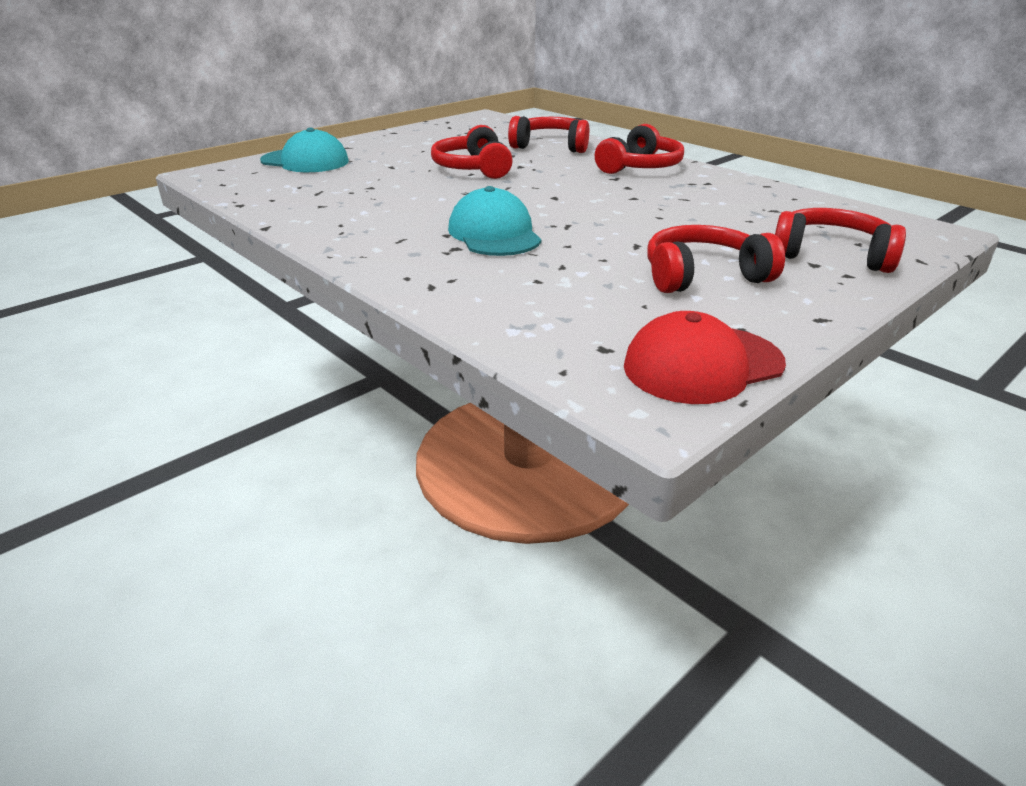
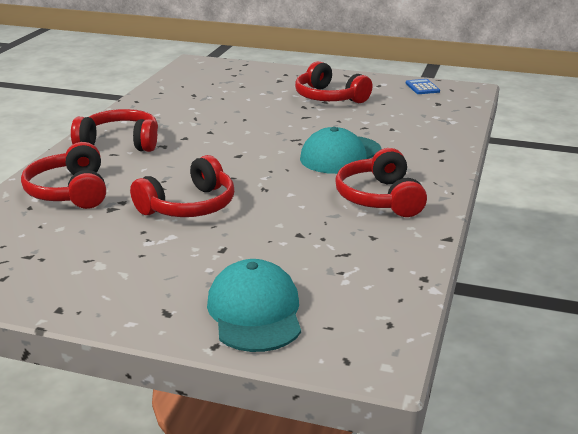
camera: 120 degrees left, 5 degrees down
(702, 365) = (422, 87): red cap -> blue calculator
(831, 255) = (261, 78): red headphones -> red headphones (379, 198)

